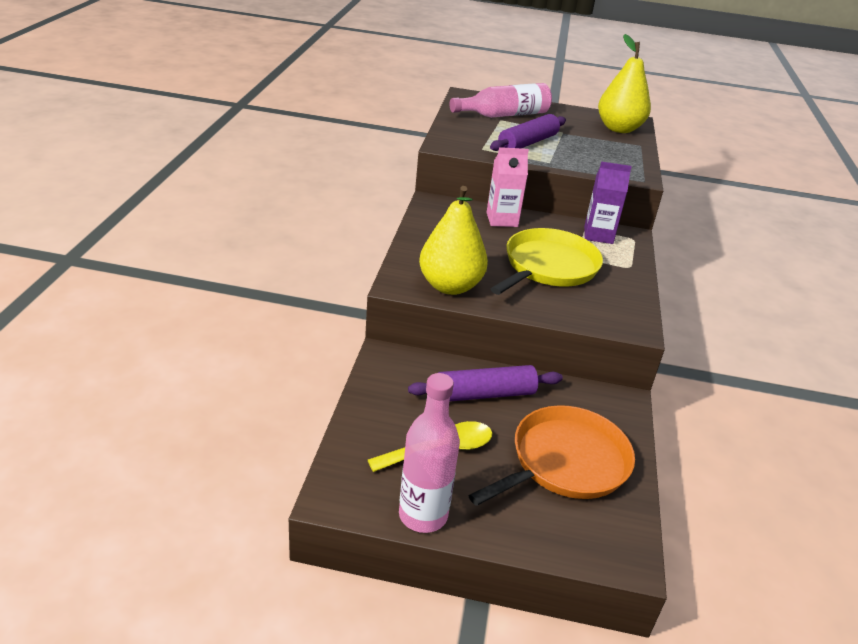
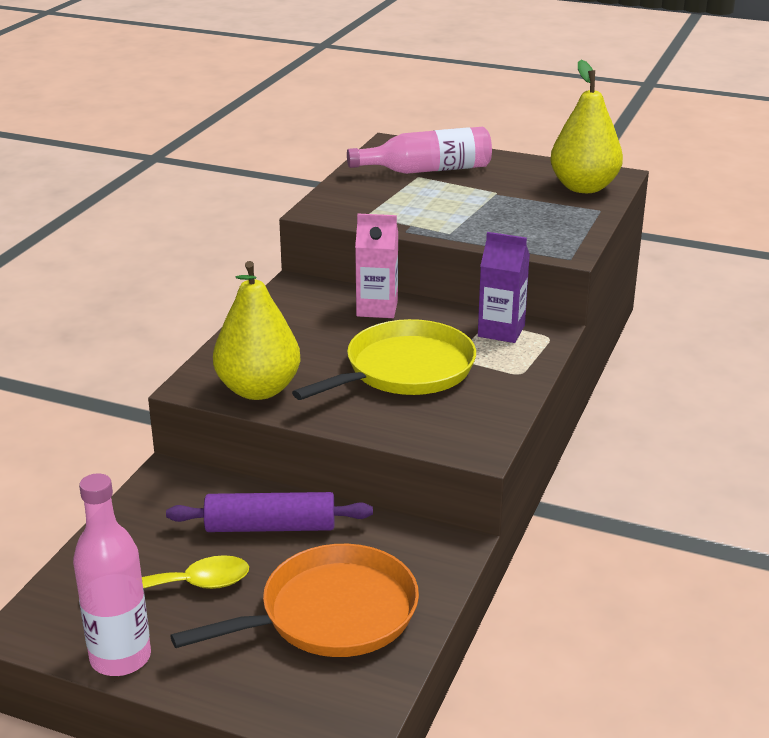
camera: 15 degrees right, 5 degrees down
(527, 143) = (435, 208): purple rolling pin -> none

